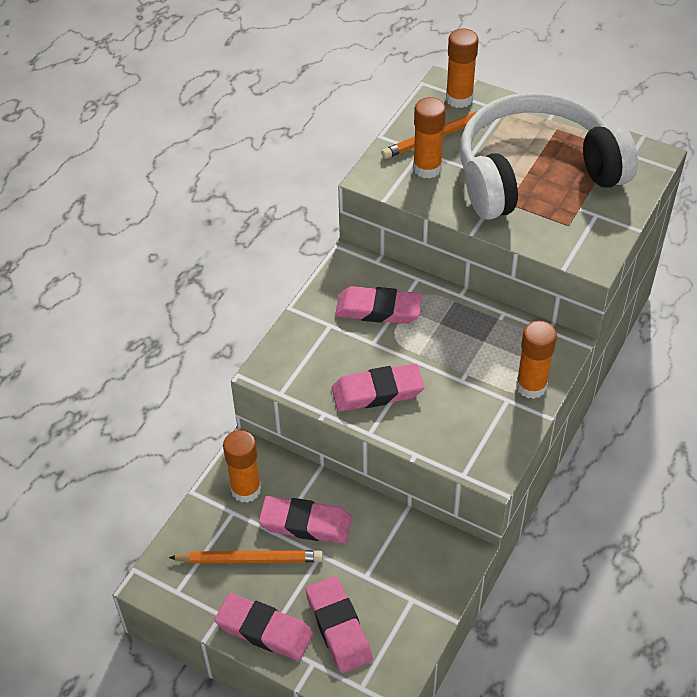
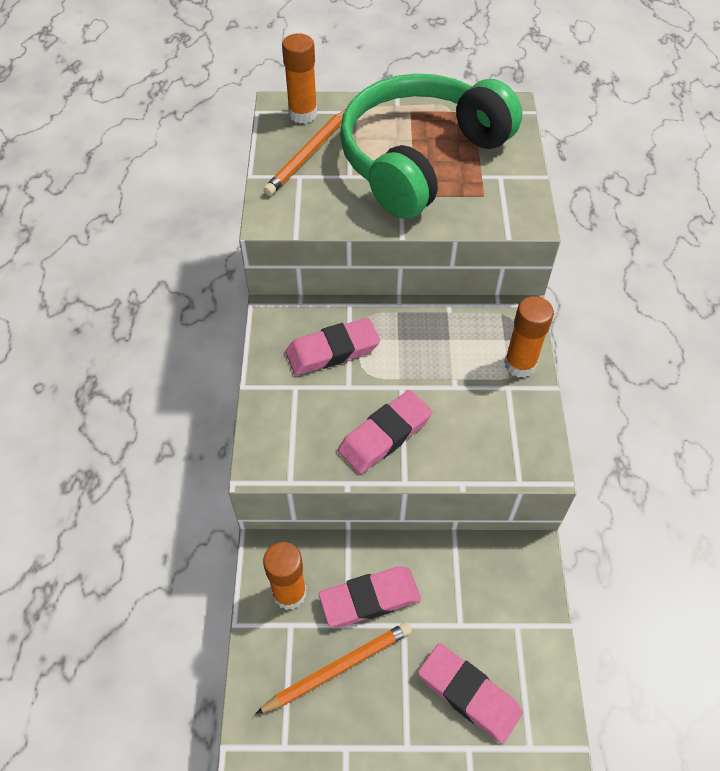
camera: 30 degrees left, 5 degrees up
(264, 630) = (399, 739): pink eraser -> none
(427, 168) = (317, 190): orange glue stick -> none
(535, 173) = (420, 158): white headphones -> green headphones

